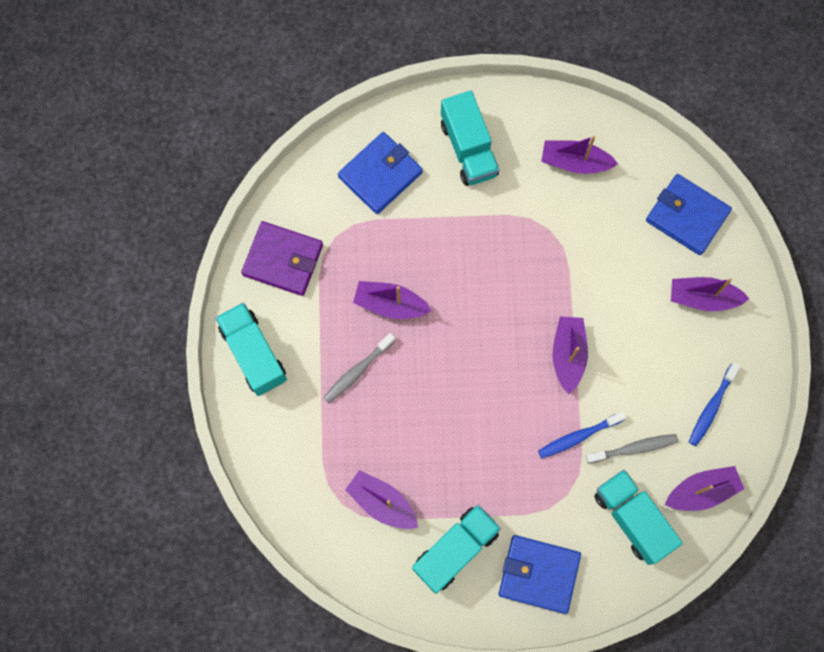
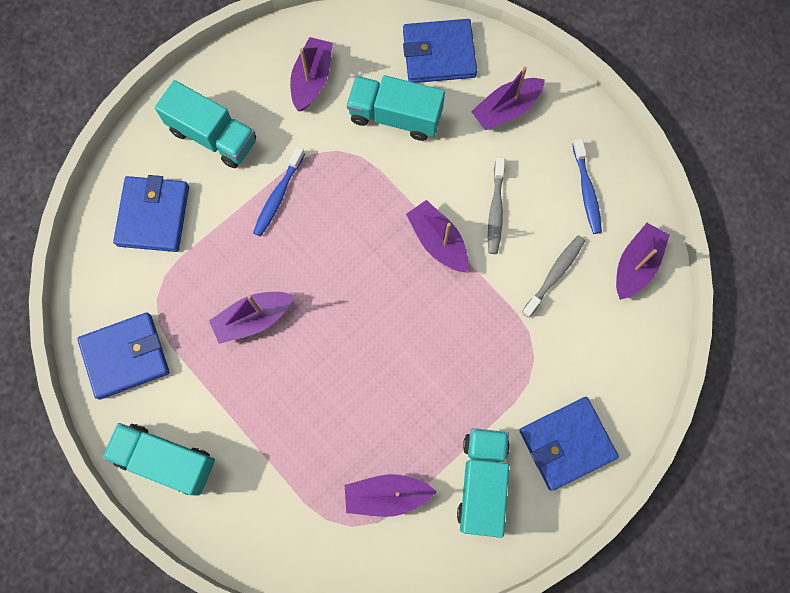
camera: 40 degrees left, 0 degrees up
(283, 260) = (125, 356): purple wallet -> blue wallet
(357, 371) = (271, 399): grey toothbrush -> grey toothbrush (495, 210)
(575, 162) = (312, 79): purple boat -> purple boat turned 135 degrees clockwise
(578, 436) = (502, 301): blue toothbrush -> blue toothbrush (278, 196)
(632, 518) = (601, 333): turquoise truck -> turquoise truck (395, 116)

